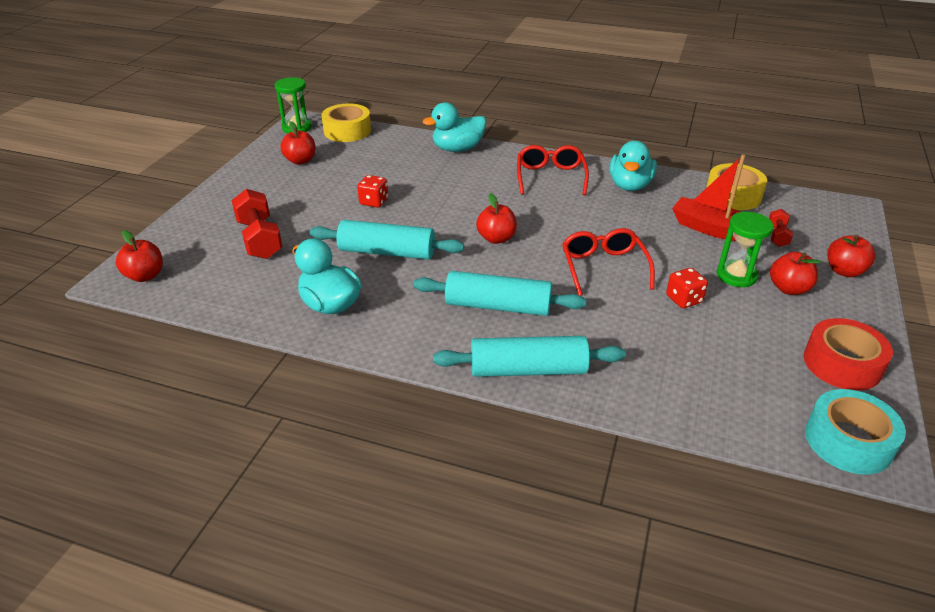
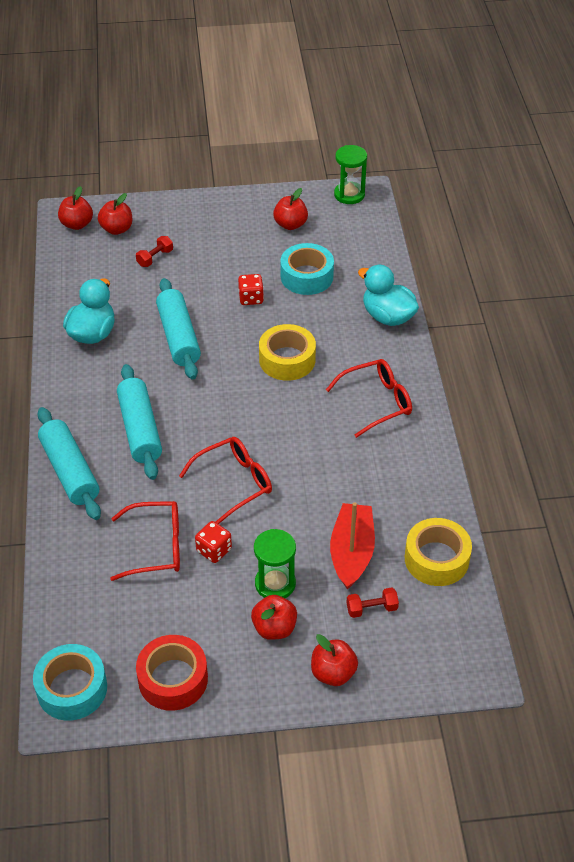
camera: 65 degrees right, 10 degrees up
(259, 239) = (155, 258): red dumbbell -> red dumbbell, size x0.53
(347, 131) = (368, 229): yellow tape -> yellow tape (287, 360)
(374, 170) = (306, 276): none -> turquoise tape
(496, 238) = (239, 397): red apple -> red apple (117, 229)
(630, 185) = (401, 468): turquoise duck -> none
(666, 333) = (157, 547): none -> red glasses

